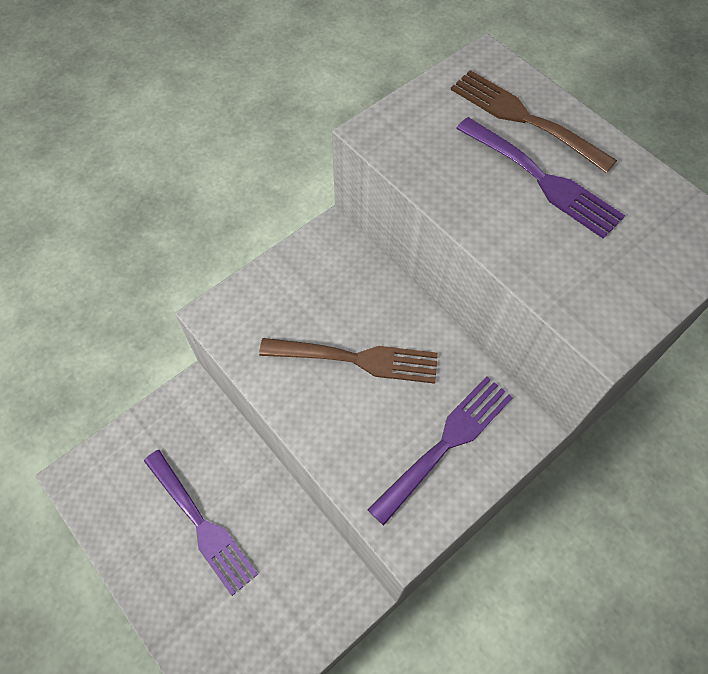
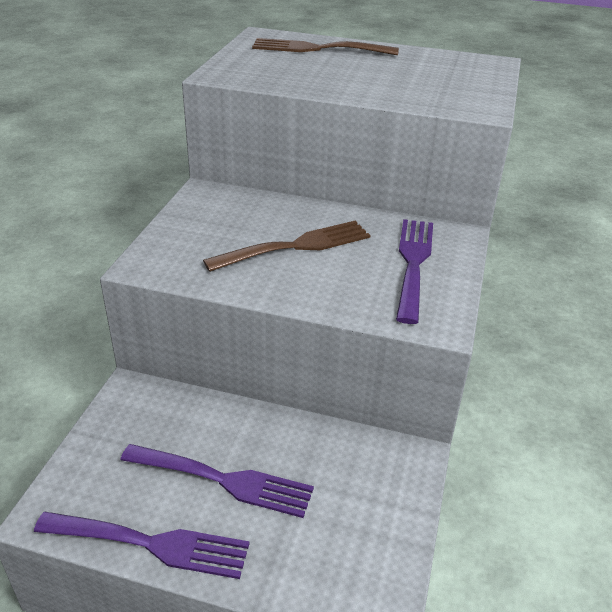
camera: 35 degrees left, 25 degrees down
(542, 180) = (361, 66): purple fork -> purple fork (151, 544)

